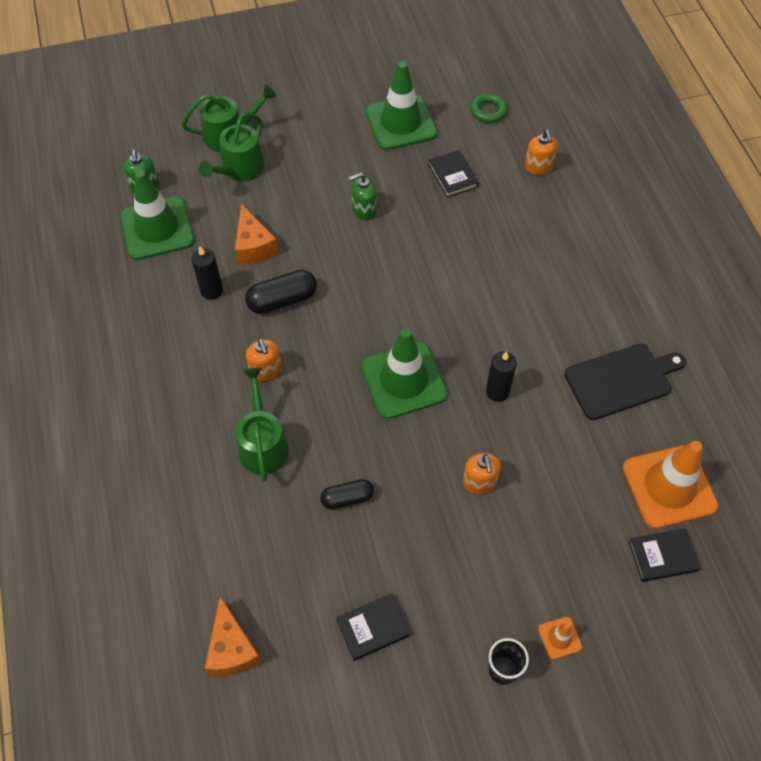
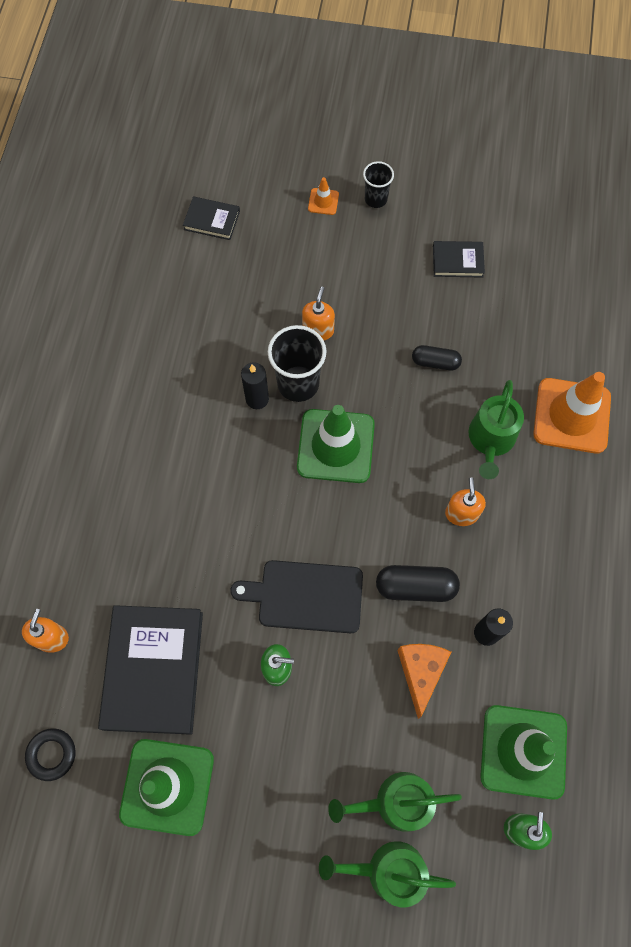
camera: 155 degrees left, 10 degrees up
(232, 649) = (570, 289): orange cheese -> none
(239, 169) = (396, 802): green watering can -> green watering can turned 150 degrees counterclockwise
(453, 176) = (153, 670): black book -> black book, size x2.05
(468, 421) = (298, 384): none -> black cup
(488, 111) = (52, 754): green ring -> black ring
(621, 380) = (142, 362): black cutting board -> black cutting board (306, 596)
(669, 487) = (169, 264): orange traffic cone -> orange traffic cone (571, 416)

